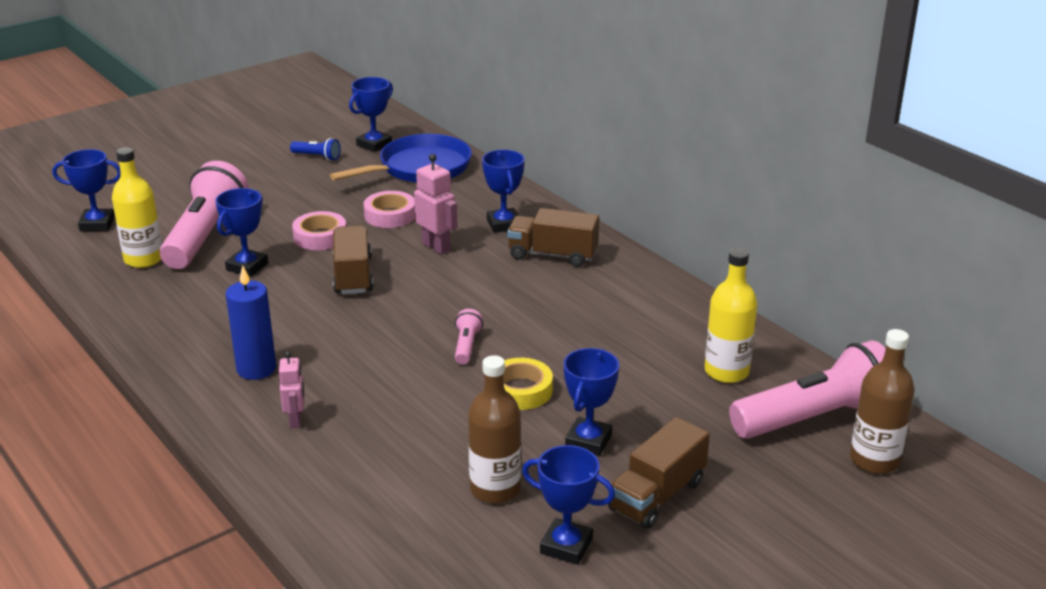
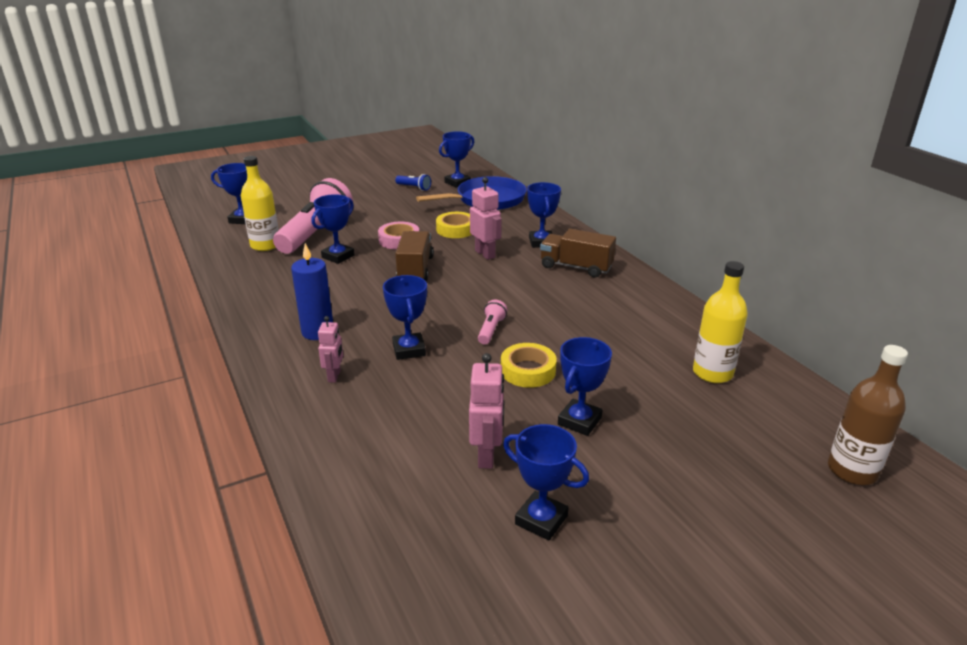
camera: 10 degrees right, 0 degrees up
(375, 380) = (409, 350): none -> blue trophy
(390, 215) = (456, 229): pink tape -> yellow tape
(495, 489) = (487, 456): brown bottle -> pink robot
(657, 496) = (635, 480): brown truck -> none
(816, 418) = (794, 424): pink flashlight -> none

